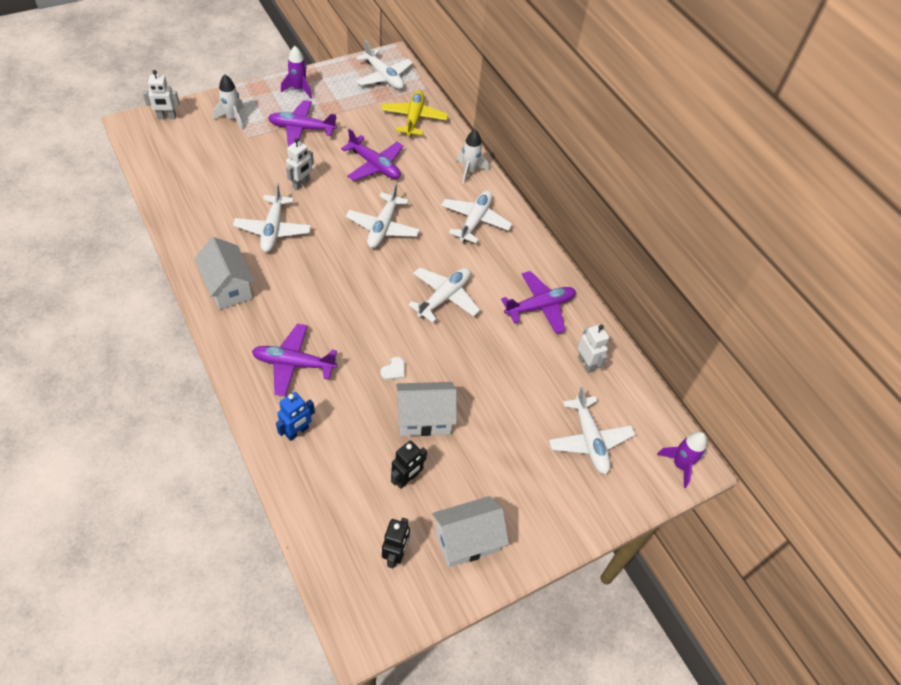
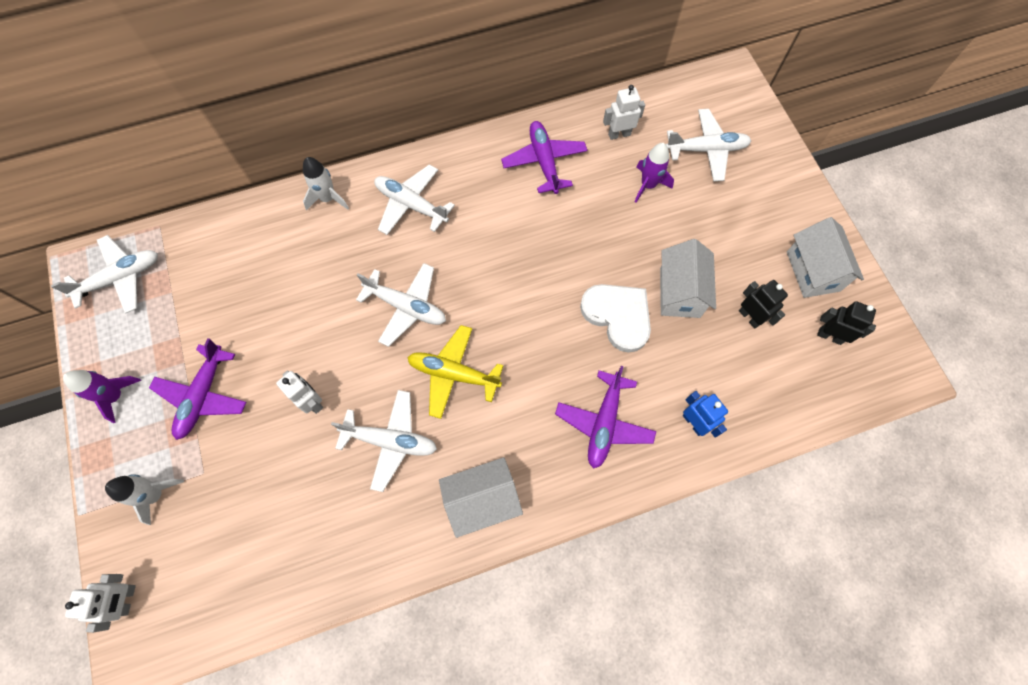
camera: 75 degrees left, 15 degrees up
(374, 165) = (296, 306): purple plane -> none
(394, 370) = (618, 316): white heart -> white heart, size x2.46
(414, 118) = (217, 249): yellow plane -> yellow plane (454, 374)
(444, 297) = (522, 252): white plane -> none
(680, 465) = (732, 84): purple rocket -> purple rocket (648, 185)

